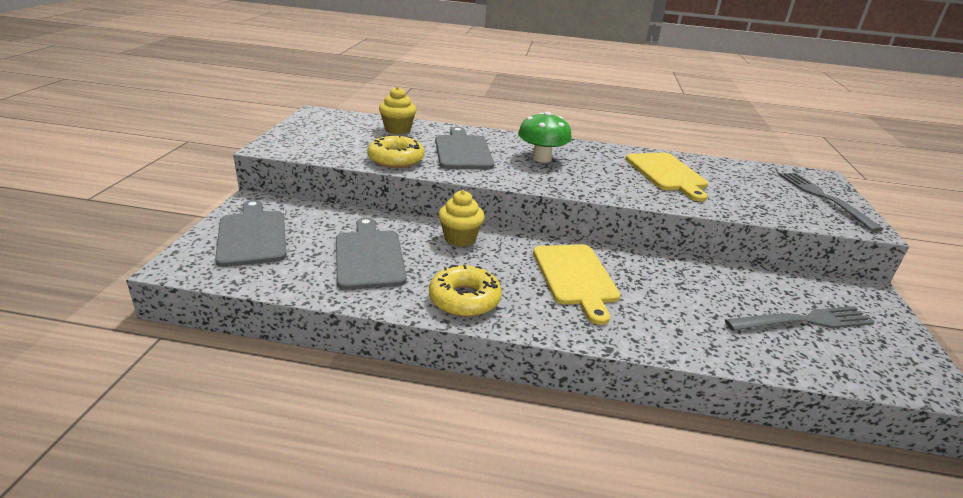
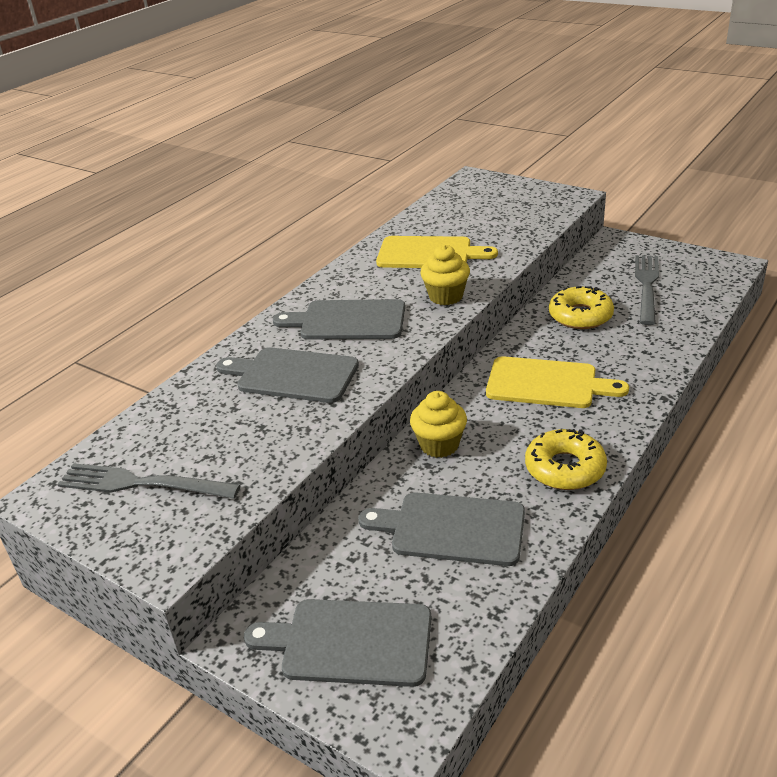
camera: 60 degrees left, 5 degrees up
(396, 159) = (288, 437): yellow donut -> yellow donut (580, 316)
(397, 130) = (180, 419): yellow cupcake -> yellow cupcake (446, 296)
(541, 158) = (348, 320): green mushroom -> grey cutting board
(823, 198) = (515, 193): grey fork -> grey fork (141, 483)

